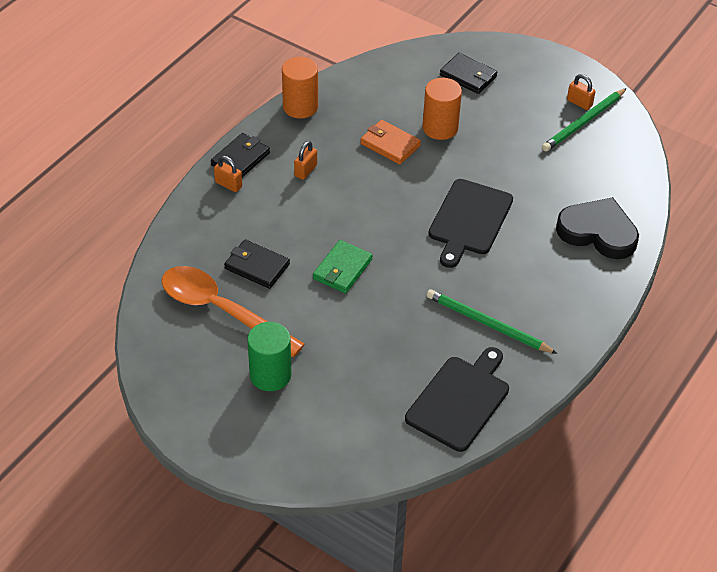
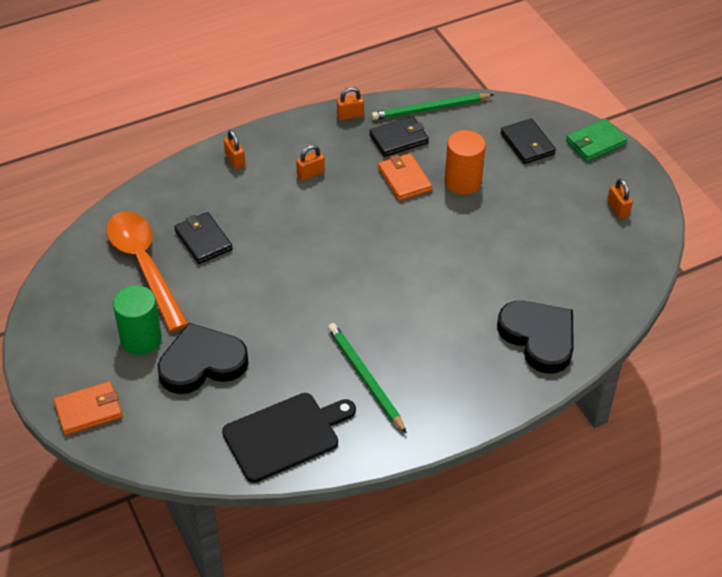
camera: 30 degrees right, 0 degrees up
(240, 159) = (262, 142): black wallet -> black wallet (399, 139)
(274, 457) = (88, 410): none -> orange wallet
(300, 107) = (350, 115): orange cylinder -> orange padlock
(341, 372) = (202, 363): none -> black heart
(342, 269) = (274, 273): green wallet -> green wallet (595, 142)
(469, 220) = (423, 276): black cutting board -> none
(583, 122) = (607, 229): green pencil -> green pencil (430, 109)

